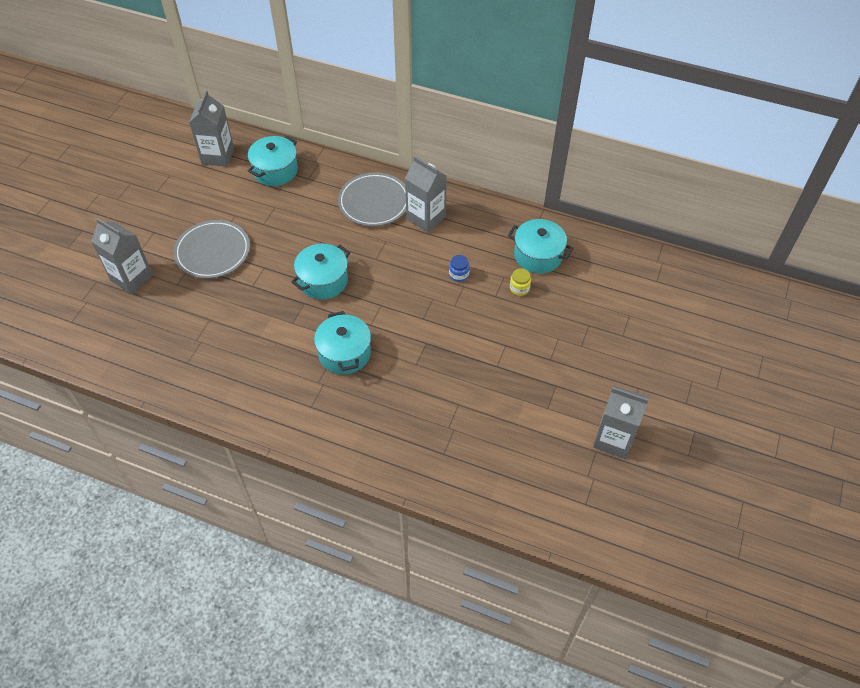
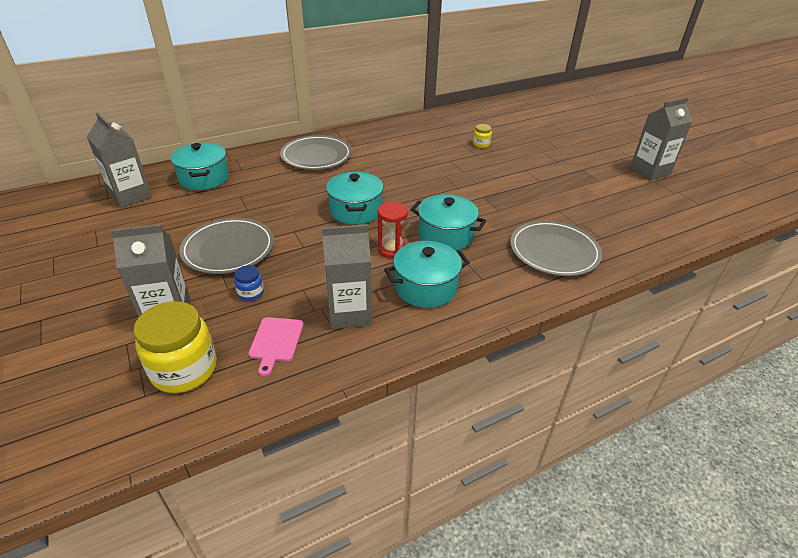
camera: 50 degrees left, 15 degrees down
(100, 321) = (184, 369): none -> yellow jar
(153, 343) = (276, 341): none -> pink cutting board
(295, 334) = (392, 250): none -> red hourglass
(390, 431) = (554, 251): none -> grey plate
(426, 218) = (366, 145): grey carton -> grey carton (349, 313)
(459, 275) = (437, 157): blue jar -> blue jar (251, 293)
(538, 255) = (462, 127): turquoise pot -> turquoise pot (425, 287)

